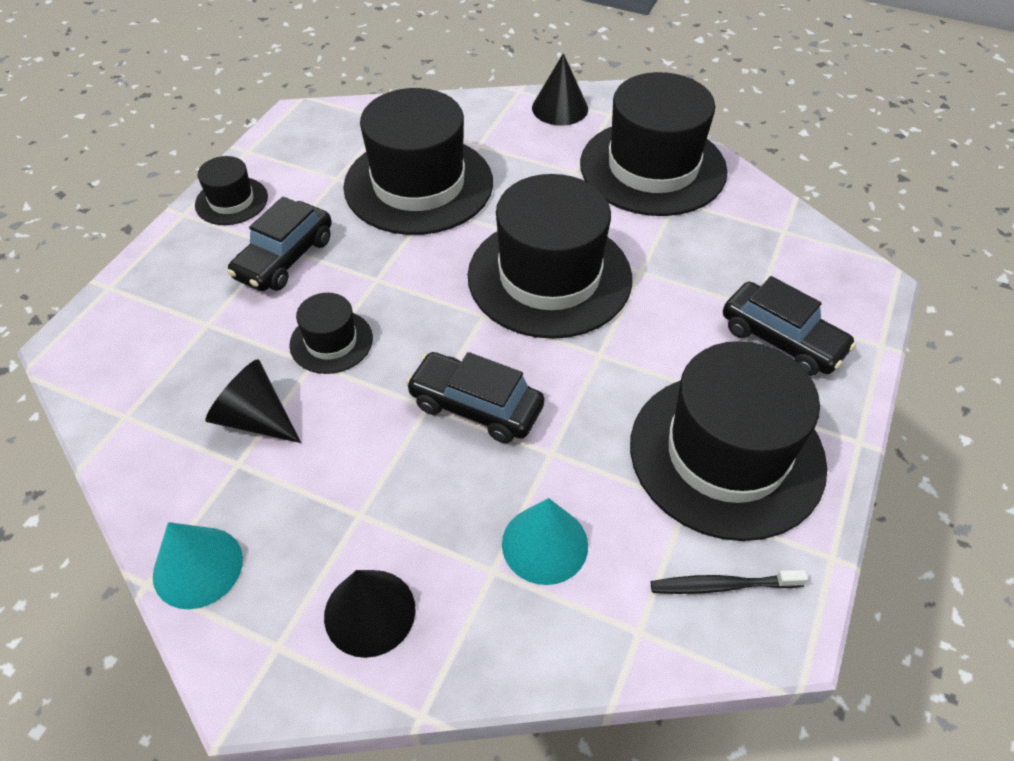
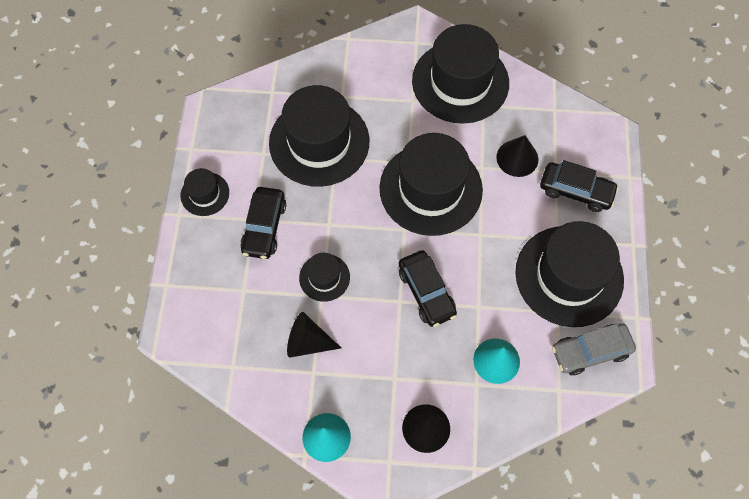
camera: 20 degrees left, 15 degrees up
(476, 406) = (426, 292): black car -> black car turned 120 degrees counterclockwise
(560, 108) = (382, 47): black cone -> black cone (517, 158)
(723, 585) = (590, 351): black toothbrush -> grey car

